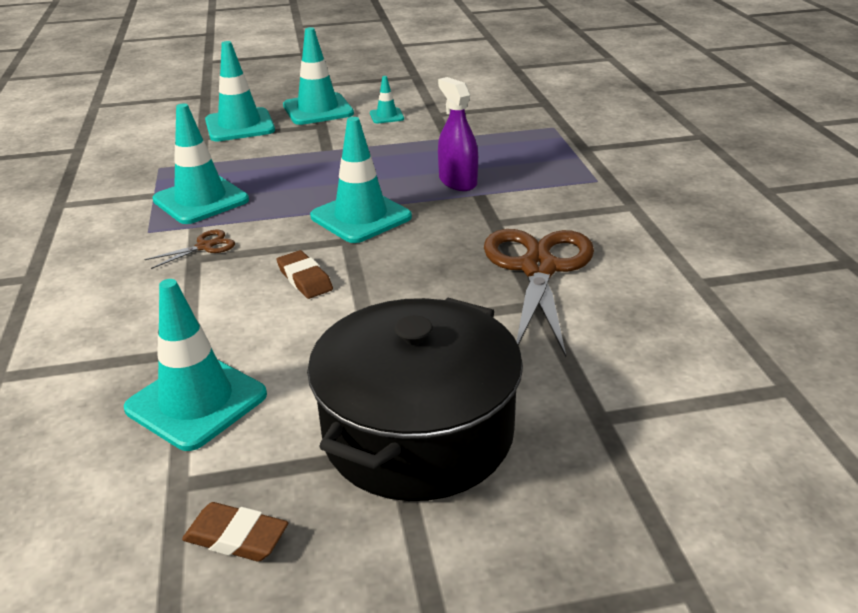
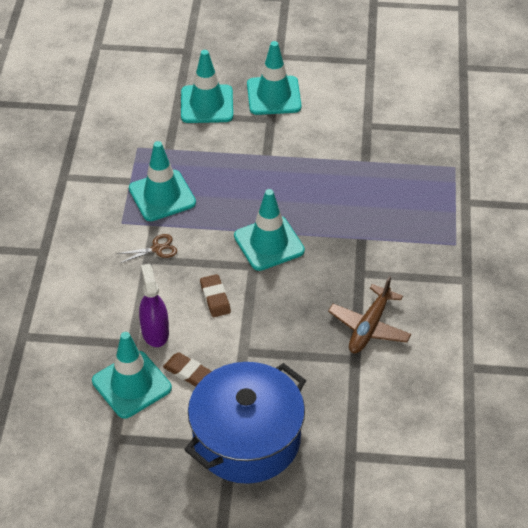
camera: 15 degrees right, 15 degrees up
(236, 537) = (138, 477): brown eraser -> brown eraser (187, 372)
(386, 116) = (326, 119): turquoise traffic cone -> none
(418, 433) = (246, 439): black pot -> blue pot
(458, 182) = (351, 220): purple spray bottle -> purple spray bottle (155, 332)
(538, 268) = (369, 327): brown scissors -> brown plane

